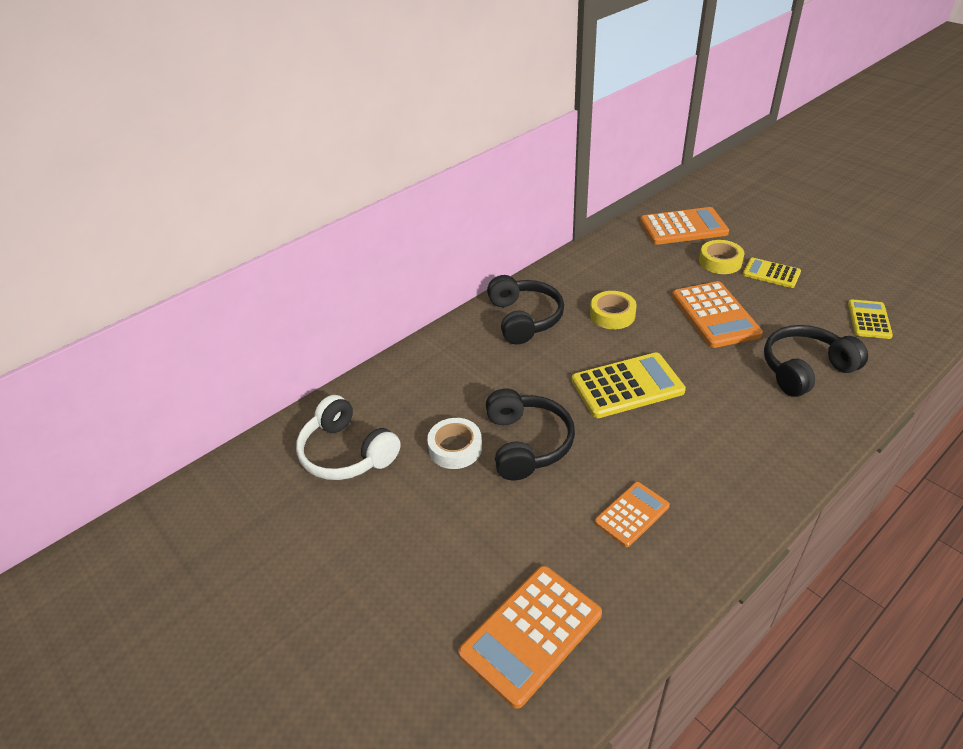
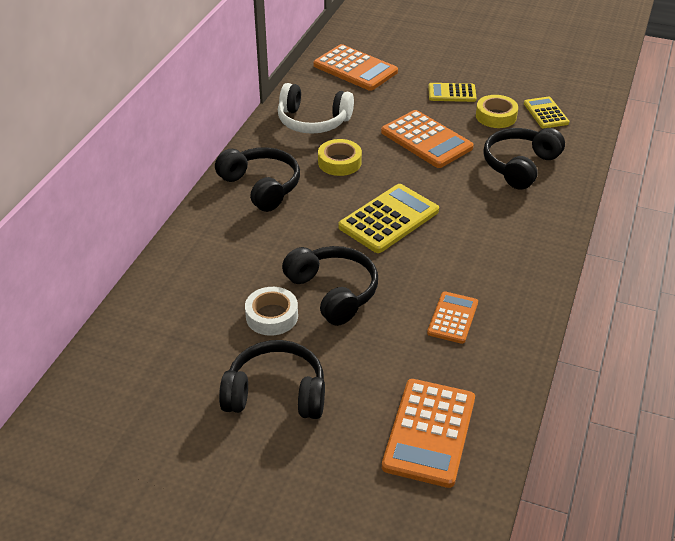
camera: 30 degrees left, 0 degrees up
(346, 453) = (171, 354): white headphones -> white headphones (313, 121)
(410, 528) = (276, 393): none -> black headphones
(683, 227) = (355, 69): orange calculator -> orange calculator turned 75 degrees clockwise
(720, 262) = (404, 93): yellow tape -> yellow tape (496, 116)

